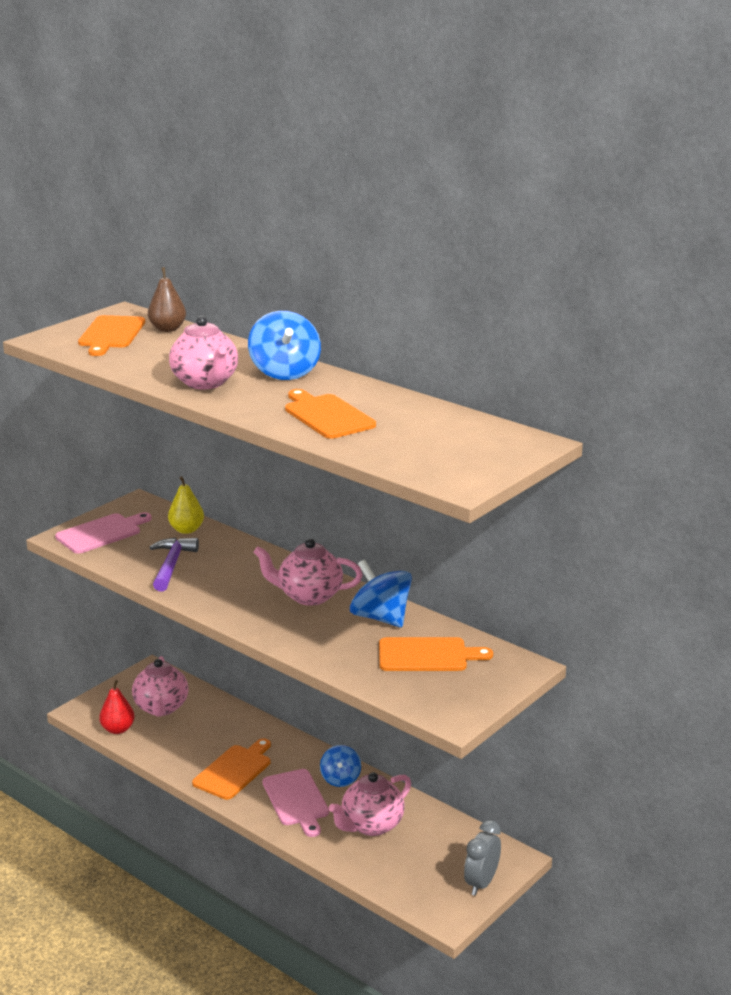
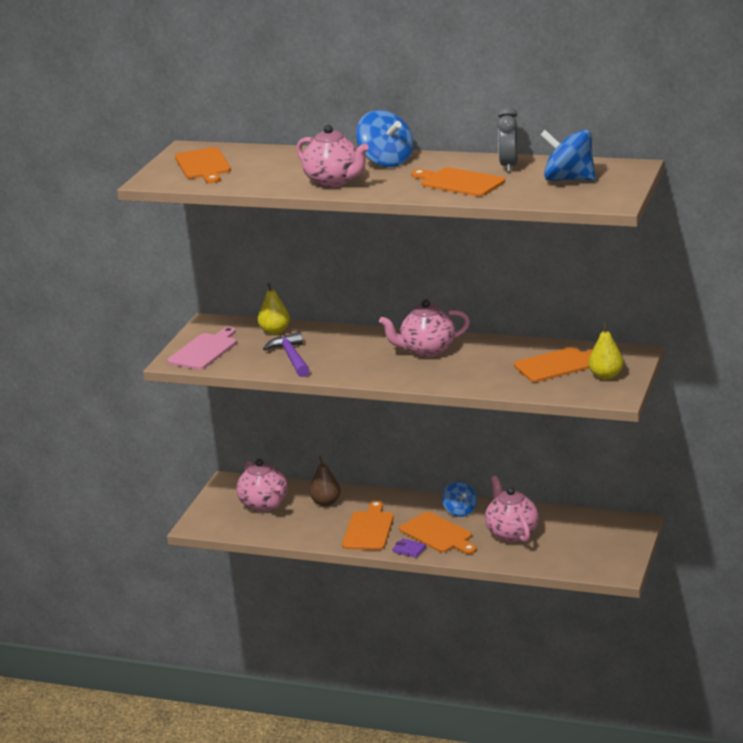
camera: 20 degrees left, 0 degrees up
(118, 729) = (242, 529): red pear -> none
(167, 329) = (245, 152): brown pear -> brown pear (326, 502)
(253, 809) = (409, 550): none -> purple wallet
(296, 800) = (438, 534): pink cutting board -> orange cutting board
(371, 825) = (511, 533): pink teapot -> pink teapot turned 135 degrees clockwise
(380, 618) = (497, 350): blue spinning top -> blue spinning top (568, 180)
(466, 687) = (606, 376): none -> yellow pear
(481, 883) = (626, 544): grey clock -> grey clock (509, 166)

